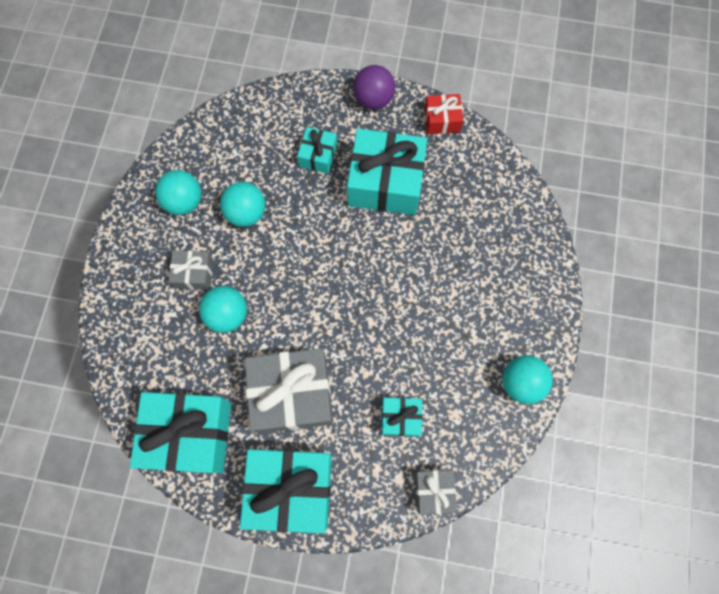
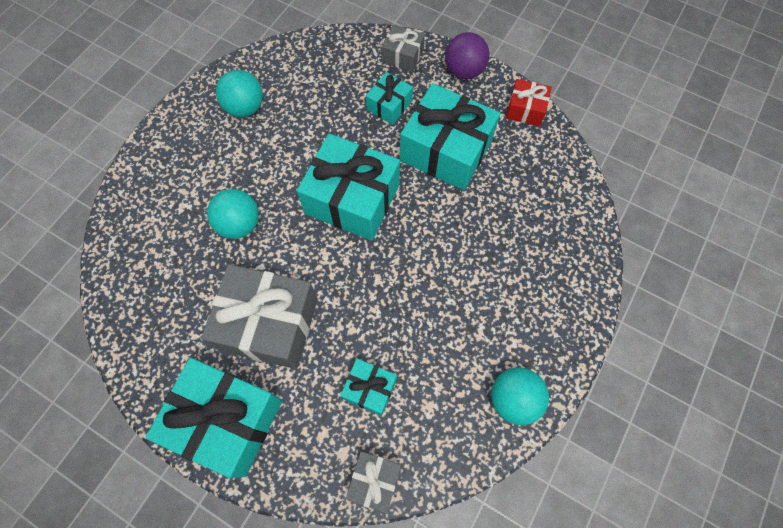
camera: 20 degrees right, 5 degrees down
(189, 434) = (152, 326): turquoise gift -> turquoise gift (352, 199)
(194, 274) = (225, 175): grey gift -> grey gift (402, 56)
(246, 213) = (298, 136): turquoise ball -> none

